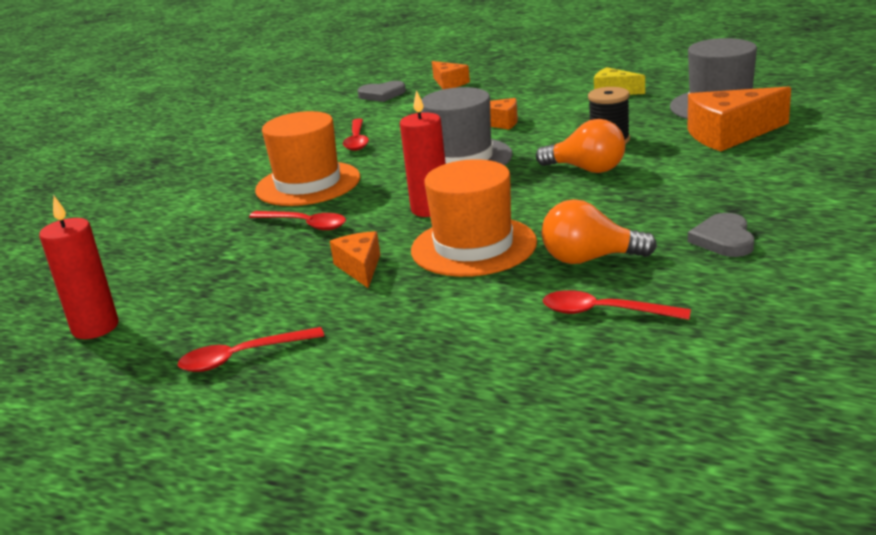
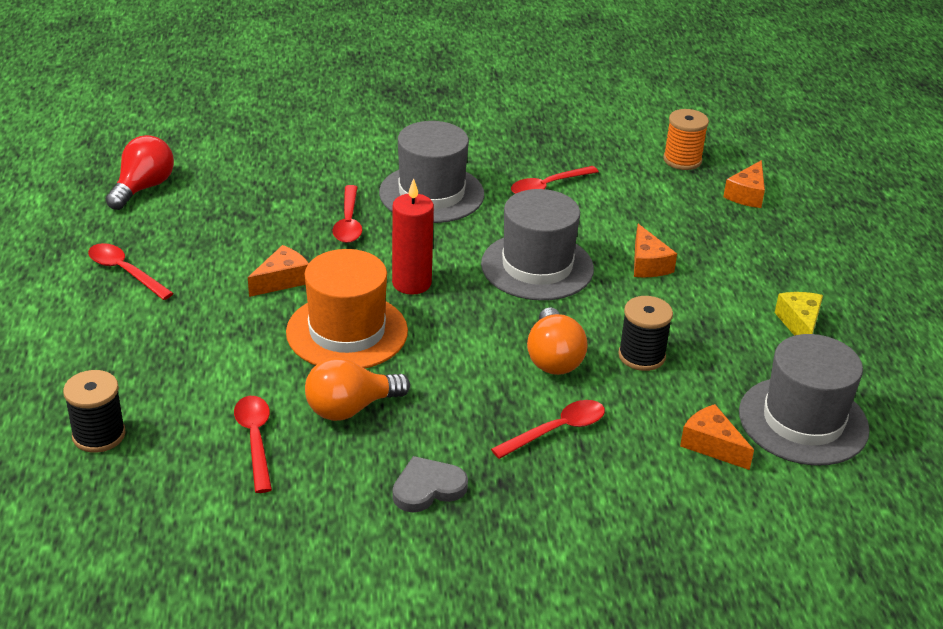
camera: 55 degrees right, 10 degrees up
(95, 327) = (143, 188): red candle -> red light bulb
(308, 184) = (431, 194): orange hat -> grey hat
(382, 94) = (682, 160): grey heart -> orange spool
(530, 407) = (99, 435): none -> black spool
(589, 259) = (350, 408): orange light bulb -> orange light bulb turned 90 degrees counterclockwise
(679, 180) = (557, 430): none -> red spoon
(729, 134) = (712, 445): orange cheese -> orange cheese, size x0.58

